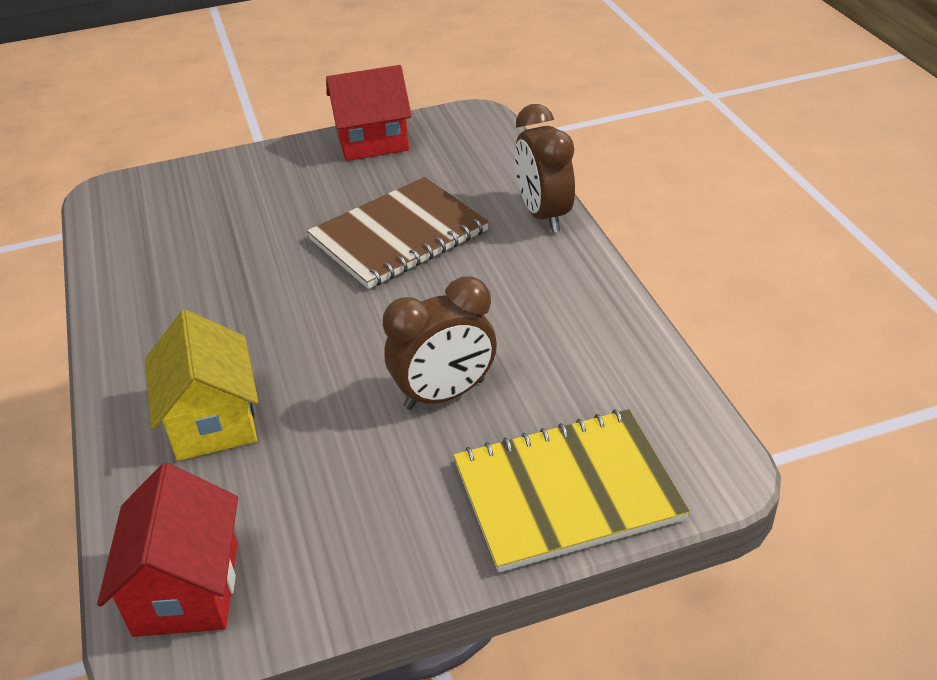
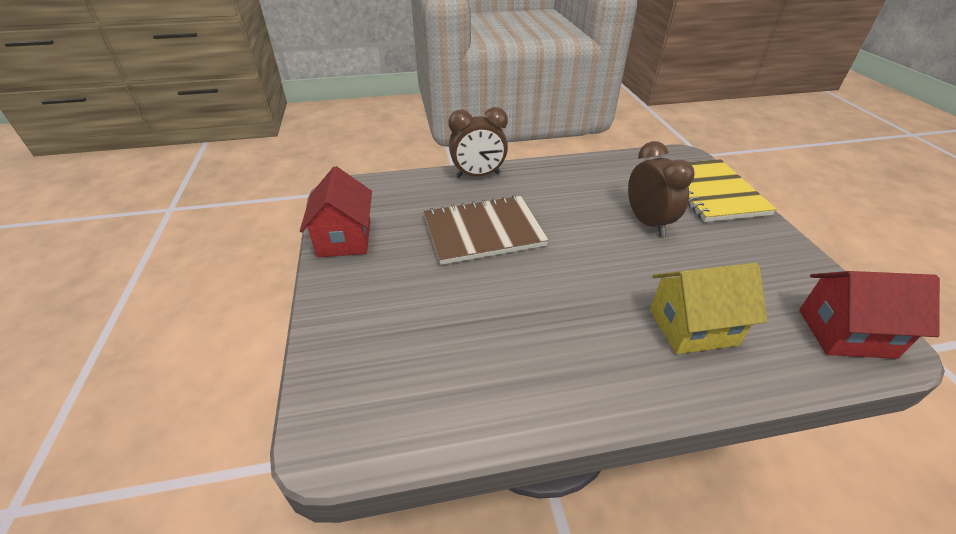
camera: 85 degrees left, 0 degrees up
(399, 235) = (483, 231): brown notebook -> brown notebook turned 75 degrees counterclockwise

